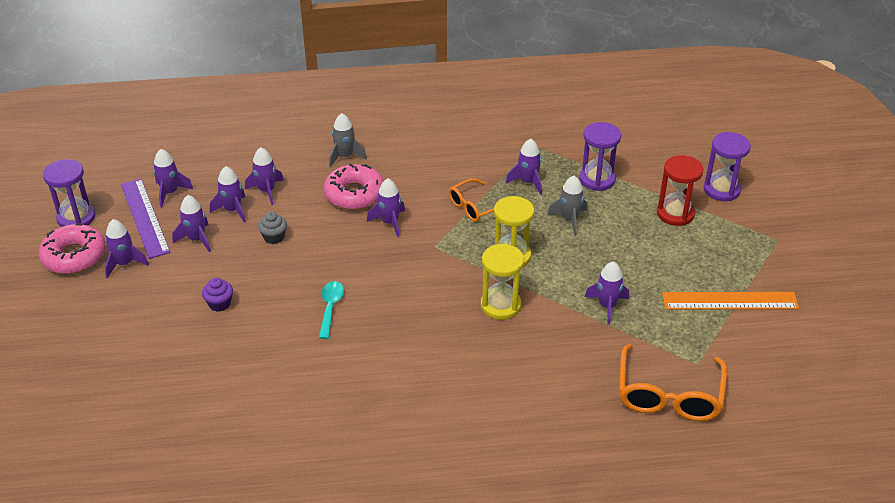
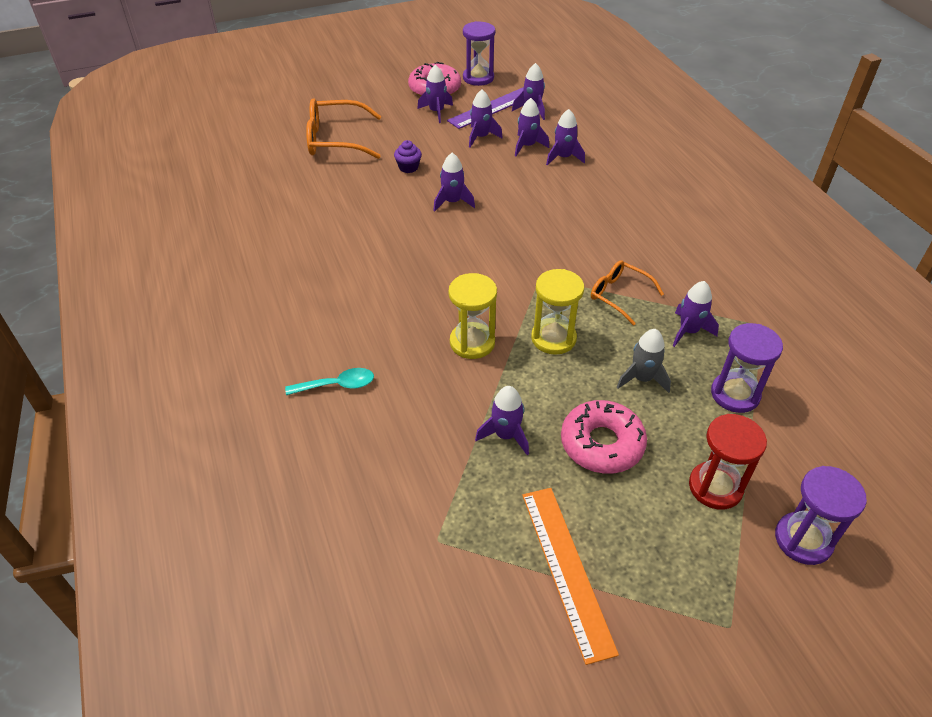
camera: 75 degrees right, 5 degrees up
(274, 237) = (503, 176): grey cupcake -> none
(330, 307) = (426, 228): turquoise spoon -> turquoise spoon (337, 385)
(345, 156) = (643, 191): grey rocket -> none
(354, 194) = (590, 209): pink donut -> pink donut (602, 444)
(389, 222) = (560, 240): purple rocket -> purple rocket (452, 202)
(669, 395) = (375, 515): orange glasses -> orange glasses (335, 140)

